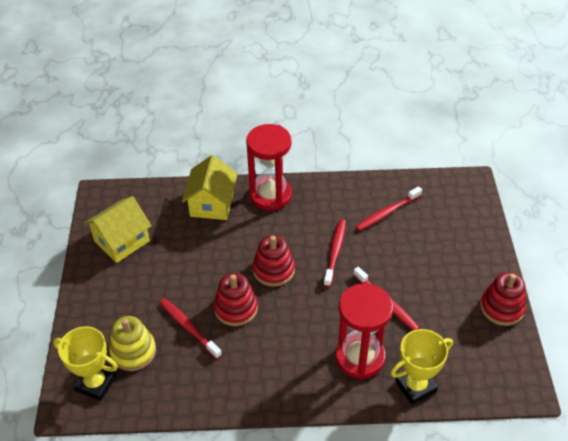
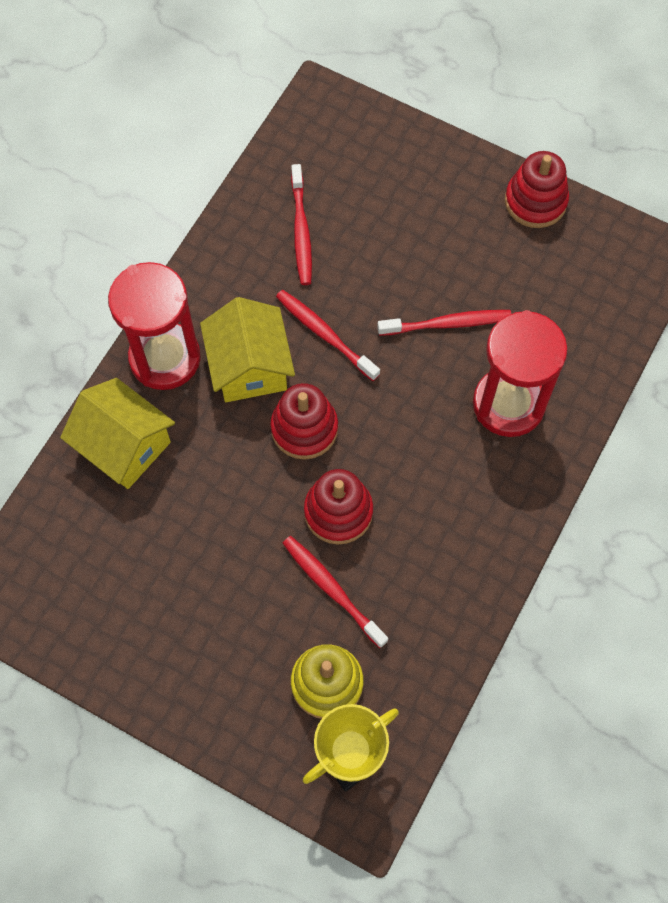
camera: 60 degrees left, 20 degrees up
(122, 241) = (110, 609): yellow house -> yellow house (249, 367)
(188, 328) = (332, 590): red toothbrush -> red toothbrush turned 60 degrees clockwise
(415, 386) = (586, 367): yellow trophy -> none

